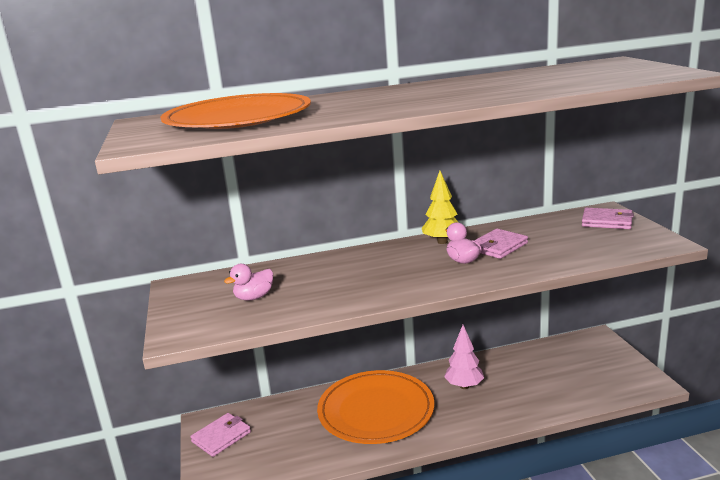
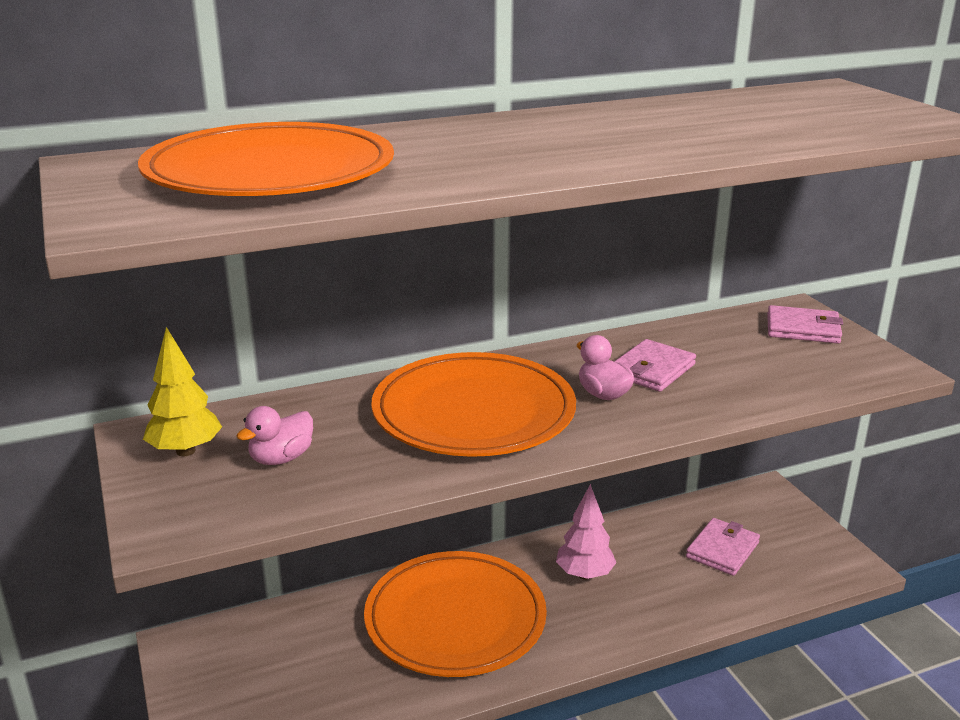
camera: 10 degrees left, 5 degrees up
(221, 437) = (211, 671): pink wallet -> pink wallet (722, 550)
(377, 271) = (473, 412): none -> orange plate
(442, 242) = (564, 359): yellow tree -> yellow tree (186, 451)

